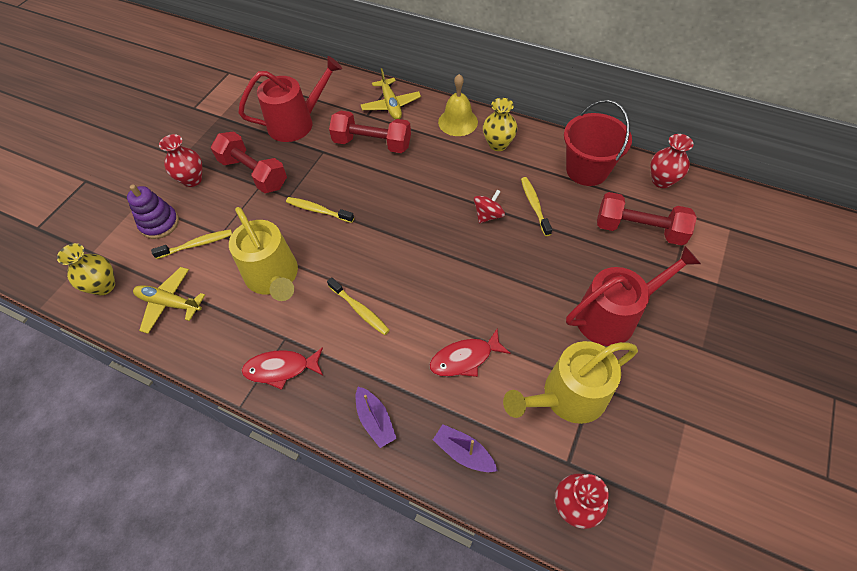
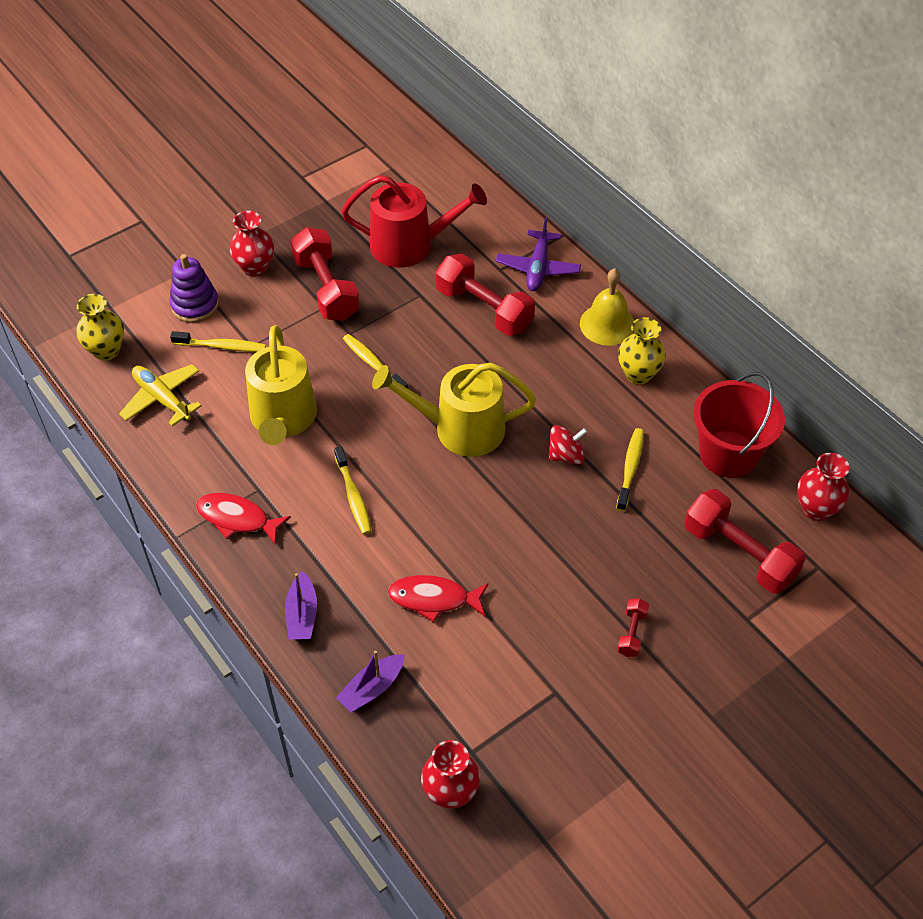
camera: 25 degrees right, 5 degrees down
(391, 105) = (538, 268): yellow plane -> purple plane
(464, 452) = (372, 688): purple boat -> purple boat turned 105 degrees counterclockwise
(568, 396) = (518, 690): yellow watering can -> yellow watering can (460, 429)
(612, 316) = (632, 633): red watering can -> red dumbbell

